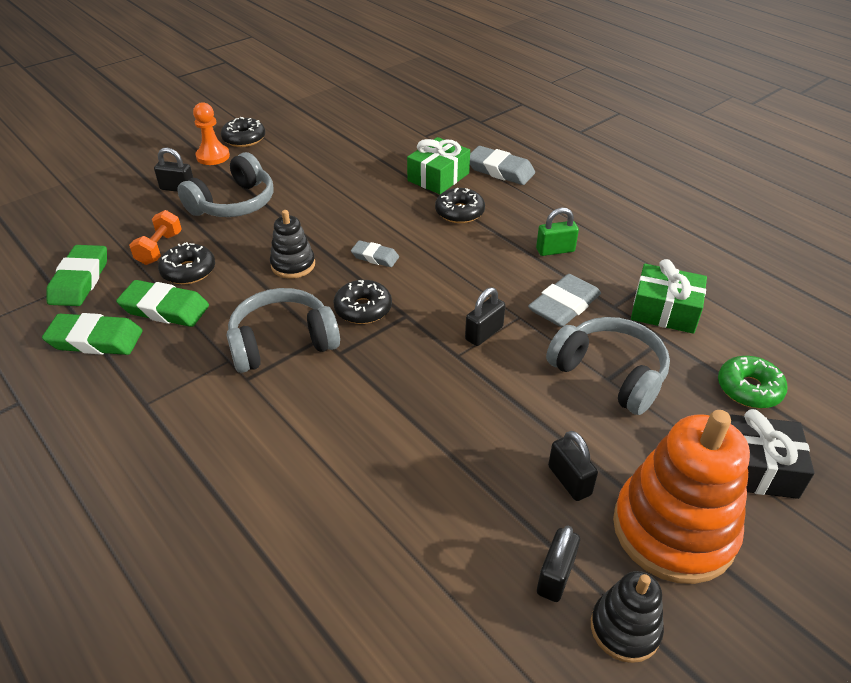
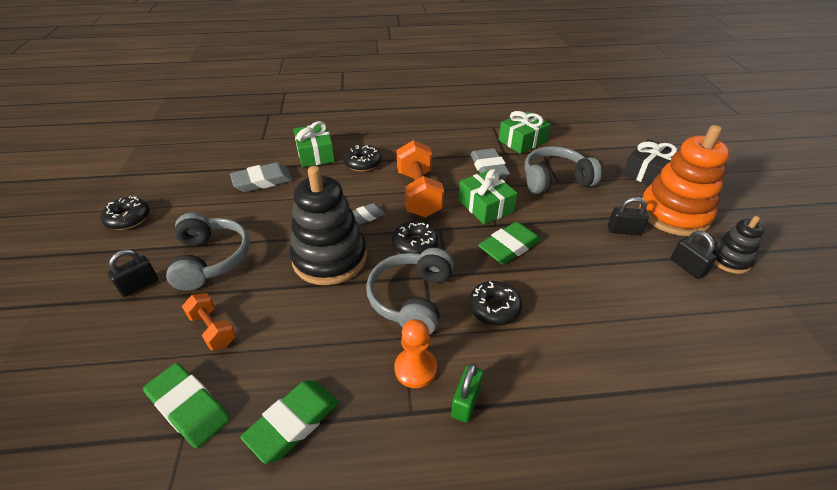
camera: 55 degrees left, 0 degrees up
(165, 309) = (301, 355): green eraser -> green eraser (509, 247)
(188, 271) = (268, 321): black donut -> black donut (494, 308)
(213, 156) = (125, 246): orange pawn -> orange pawn (415, 369)
(293, 265) = (330, 258): black stacking toy -> black stacking toy, size x1.93
(450, 274) = (419, 194): none -> orange dumbbell
(484, 333) = (485, 206): black padlock -> green gift
(500, 170) = (341, 130): grey eraser -> grey eraser (262, 181)
(555, 250) = (439, 148): green padlock -> green padlock (466, 402)
(749, 389) = (596, 147): green donut -> none

